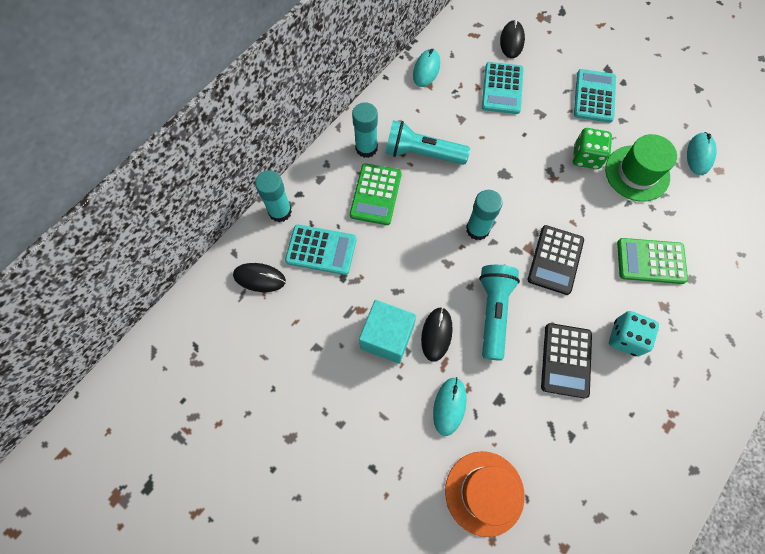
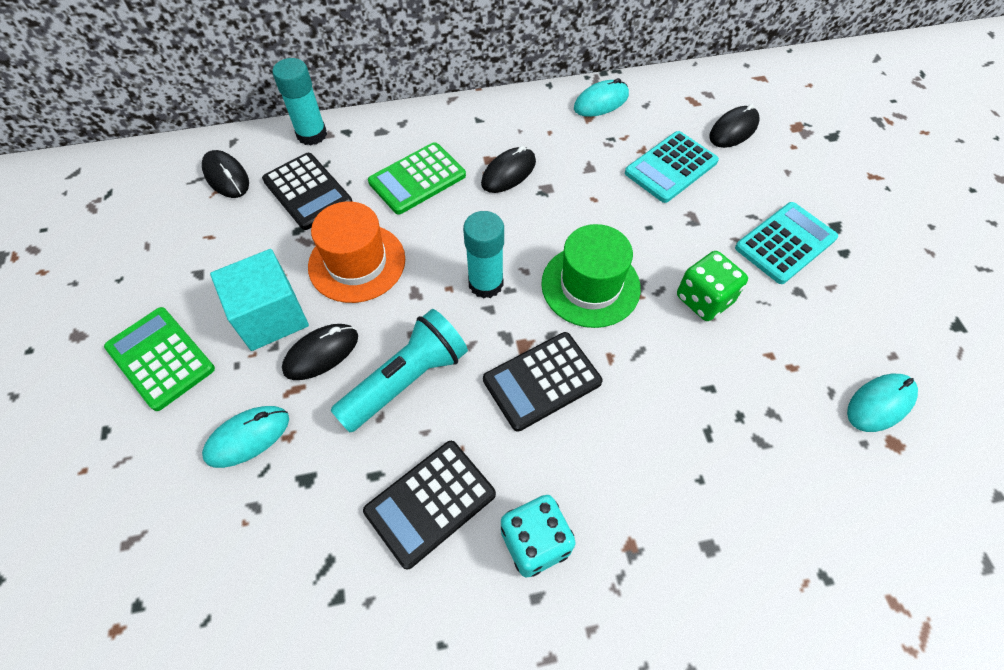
camera: 40 degrees right, 10 degrees down
(321, 250) = (307, 191): turquoise calculator -> black calculator
(366, 148) = (456, 133): turquoise glue stick -> none
(422, 153) = (508, 173): turquoise flashlight -> black mouse
(484, 493) = (171, 566): orange hat -> orange hat (357, 263)
(637, 173) = (758, 362): green hat -> green hat (590, 285)
(650, 261) = (670, 478): green calculator -> green calculator (160, 358)

